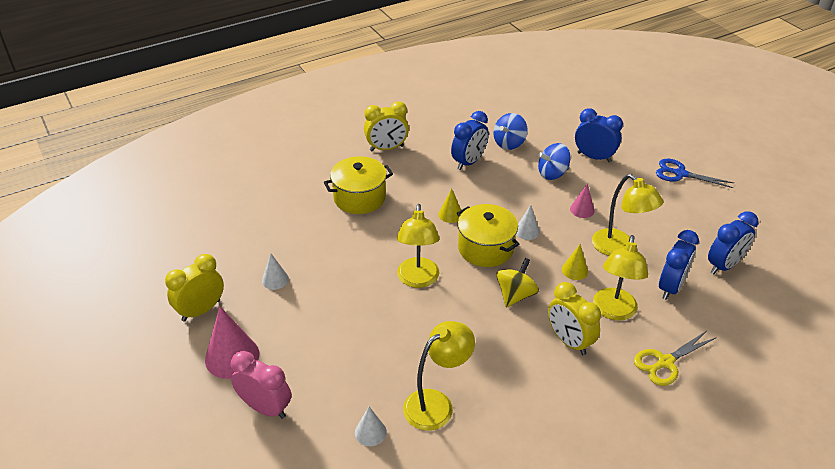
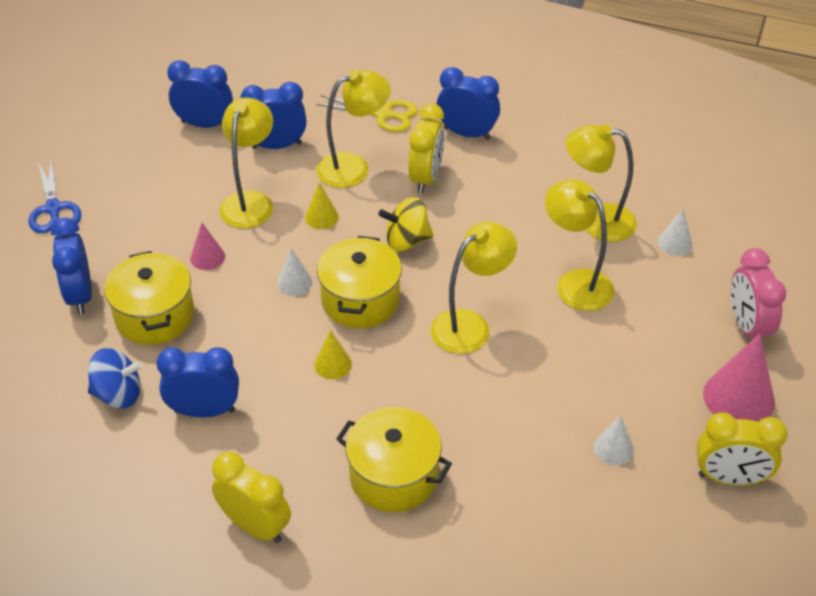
camera: 130 degrees left, 5 degrees up
(396, 349) = (575, 283): none -> yellow lamp
(552, 173) = (154, 316): blue spinning top -> yellow pot
(601, 397) = (467, 133): none -> blue clock

